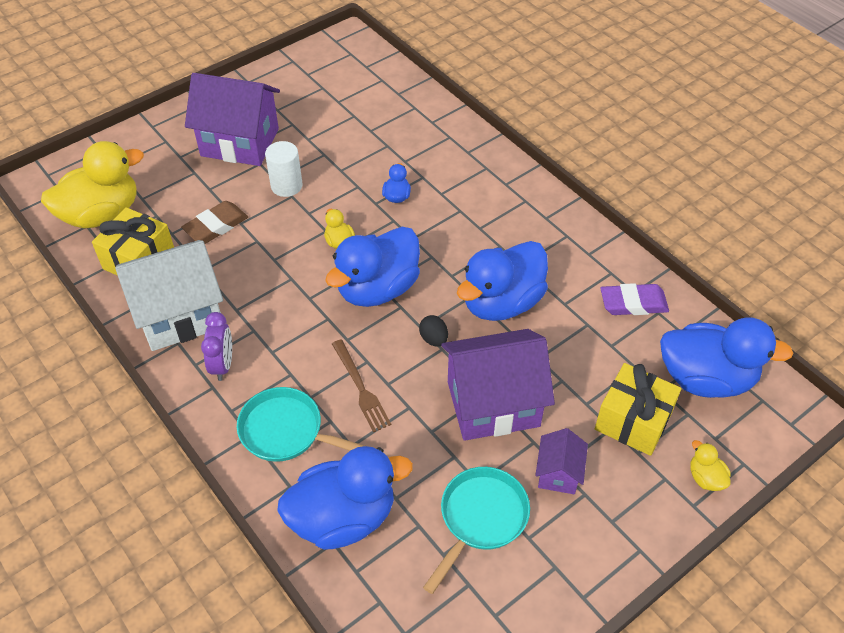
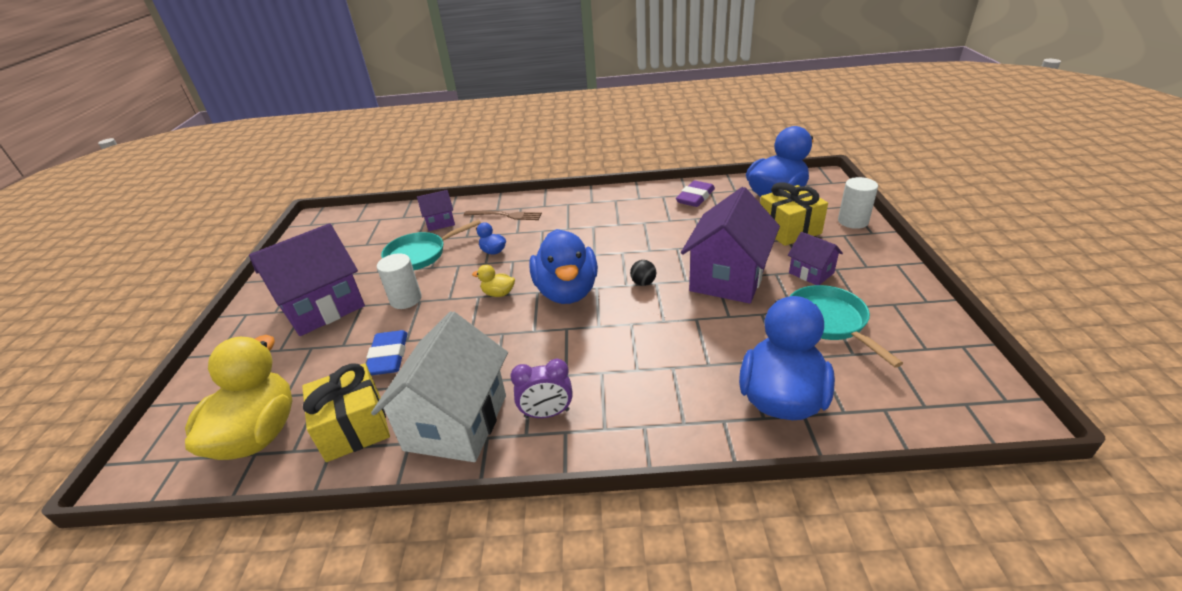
camera: 50 degrees left, 15 degrees down
(216, 226) = (388, 356): brown eraser -> blue eraser
(223, 365) = (547, 413): purple clock -> purple clock turned 135 degrees clockwise
(287, 431) = (661, 398): turquoise pan -> turquoise pan (420, 255)
(360, 388) = (654, 337): brown fork -> brown fork (505, 215)
(411, 126) = (440, 222): none -> purple house
(433, 339) = (643, 283): black egg -> black ball
(501, 302) = (642, 243): blue duck -> none
(705, 478) = (853, 221): yellow duck -> white cylinder

